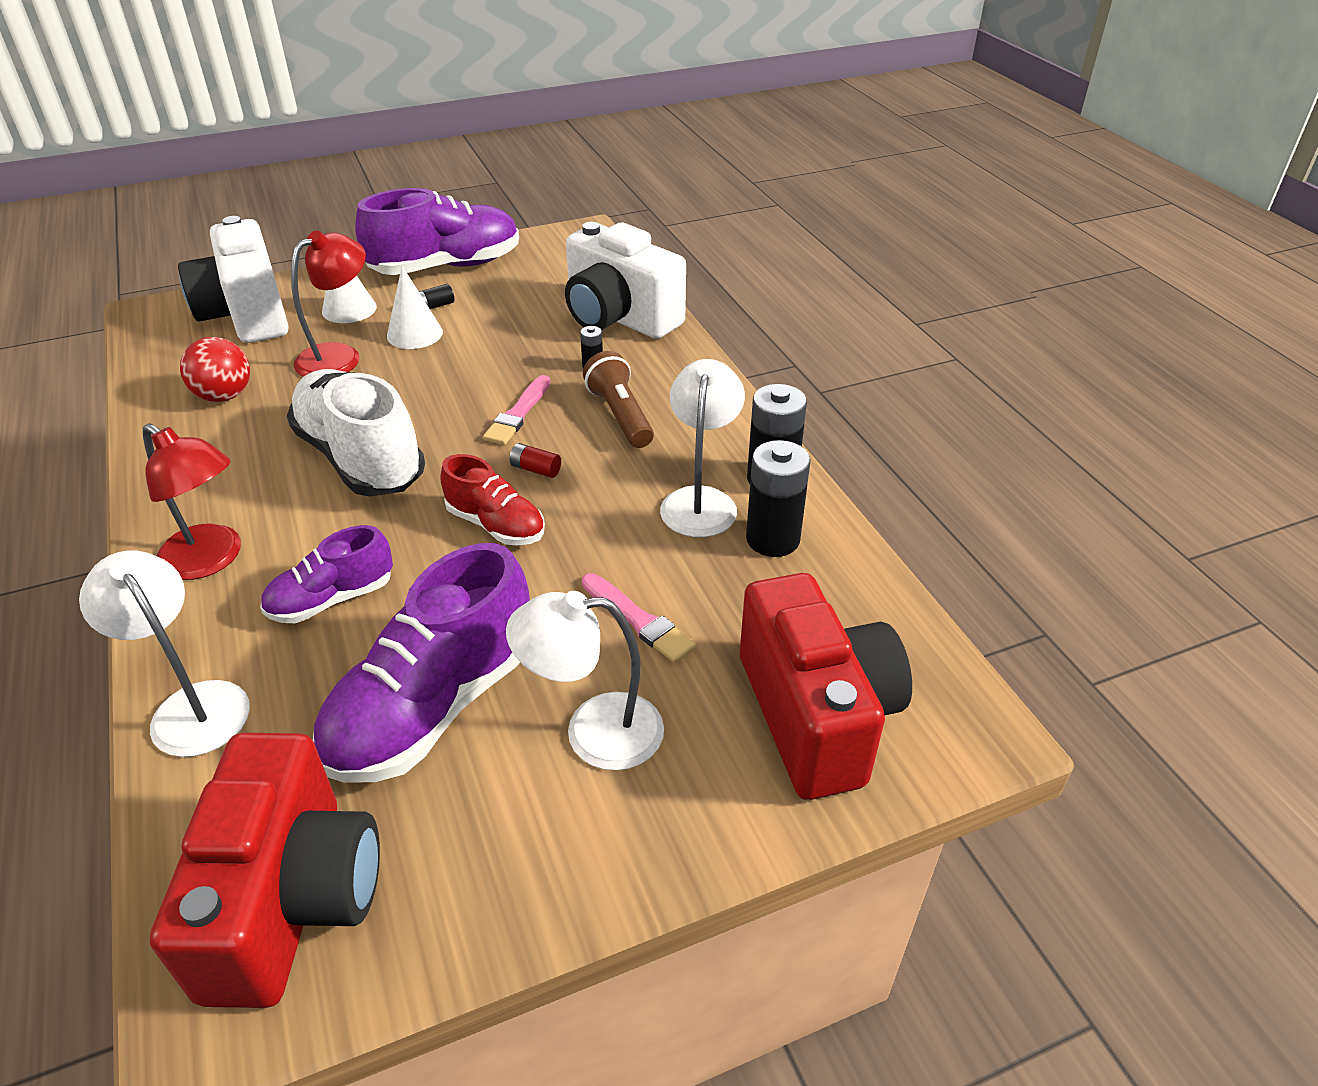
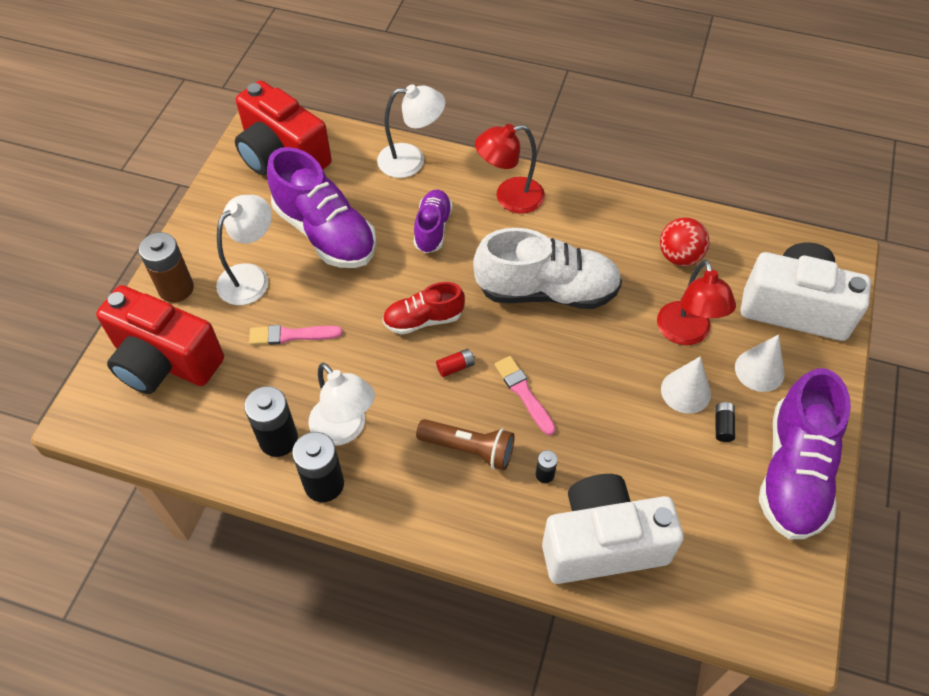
camera: 130 degrees right, 15 degrees up
(434, 706) = (325, 233): purple shoe -> purple shoe turned 150 degrees clockwise
(704, 807) = (176, 288): none -> brown battery

